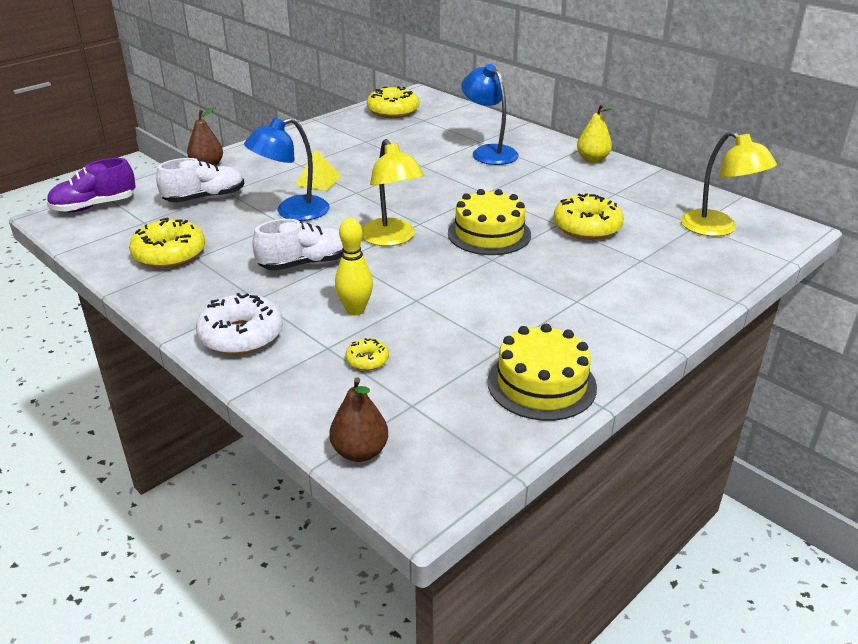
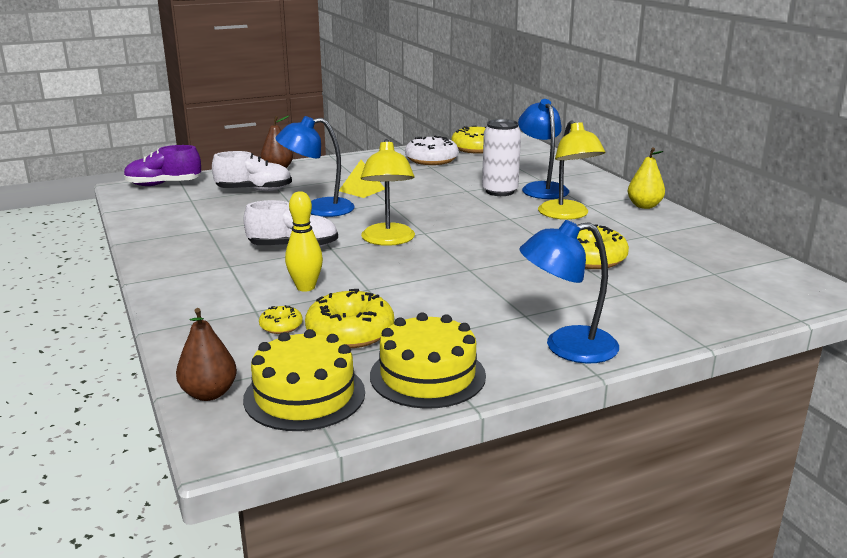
camera: 20 degrees right, 10 degrees down
(169, 254) = (189, 224): yellow donut -> yellow donut (350, 332)
(241, 335) = (192, 289): white donut -> white donut (431, 160)
(453, 162) = (500, 191): none -> white can
(489, 234) = (484, 249): yellow cake -> yellow cake (304, 395)
(634, 327) = (566, 347): none -> blue lamp
(717, 229) = (736, 280): yellow lamp -> yellow lamp (567, 215)

